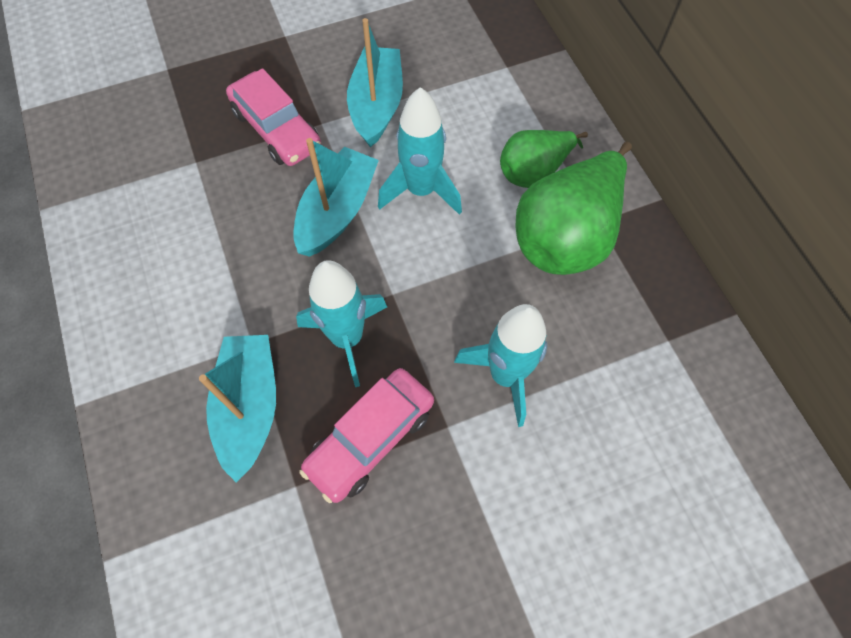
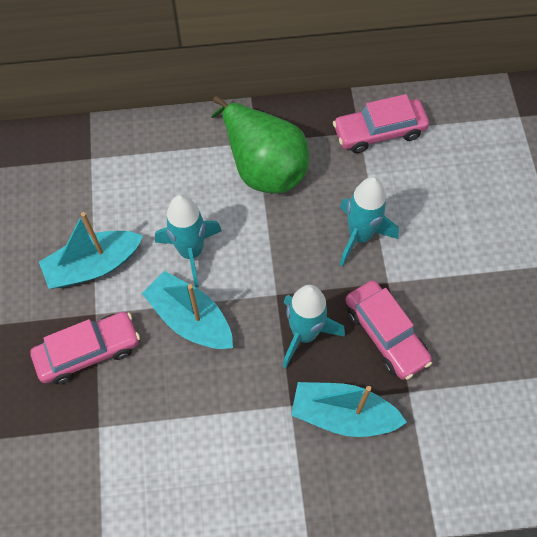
camera: 75 degrees left, 0 degrees up
(377, 105) = (93, 265): turquoise boat -> turquoise boat turned 45 degrees counterclockwise
(534, 172) = (200, 169): green pear -> none
(680, 366) = (379, 132): none -> pink car

